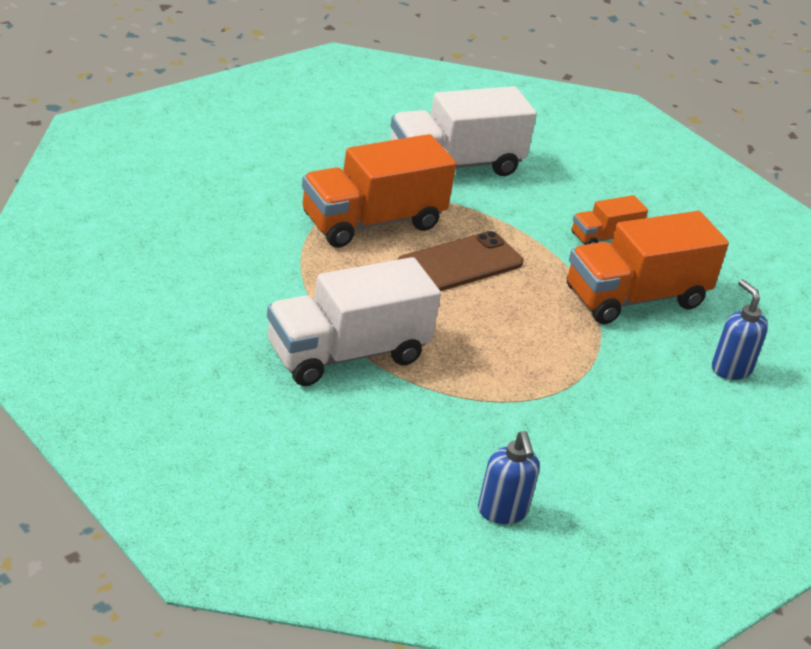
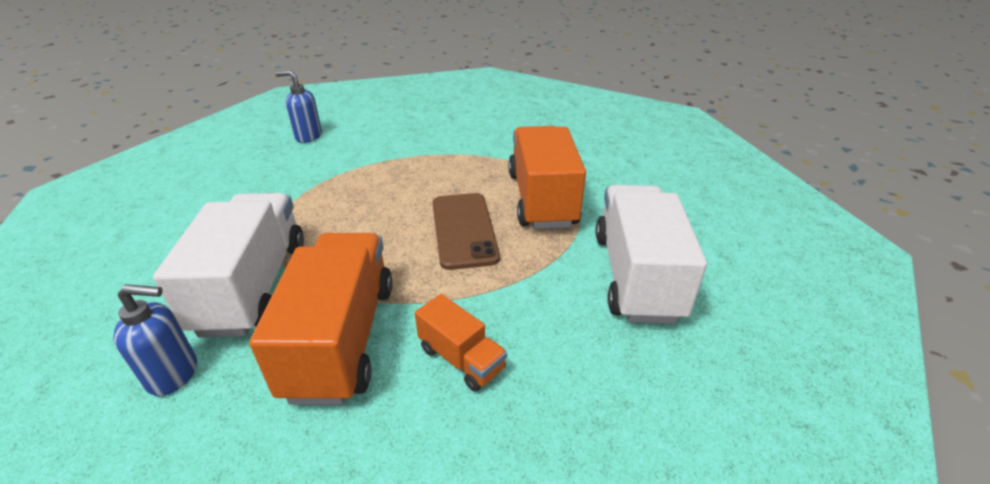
camera: 120 degrees right, 0 degrees up
(346, 354) = (392, 155): white truck -> white truck (254, 286)
(502, 511) = (206, 174): blue soap dispenser -> blue soap dispenser (308, 136)
(604, 237) = (461, 359): orange truck -> orange truck turned 135 degrees clockwise

